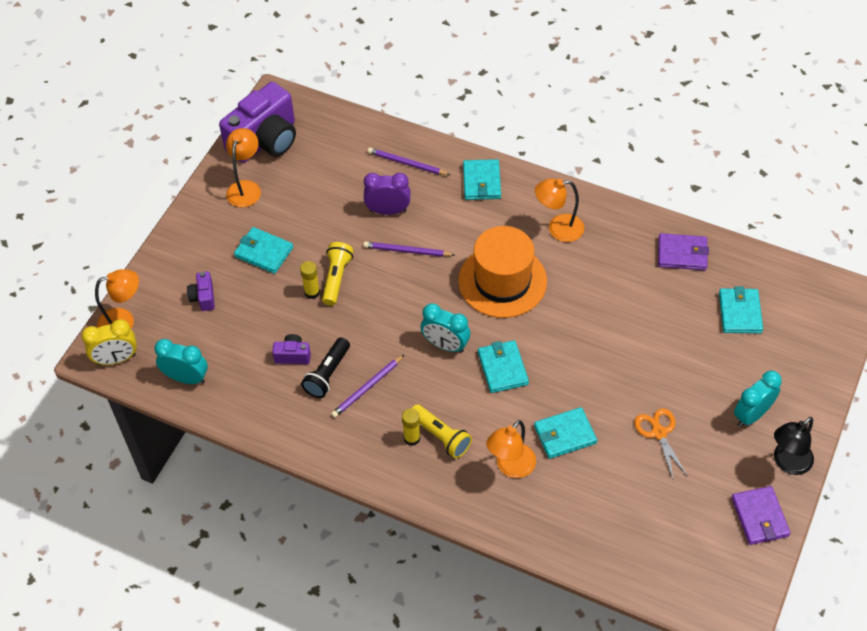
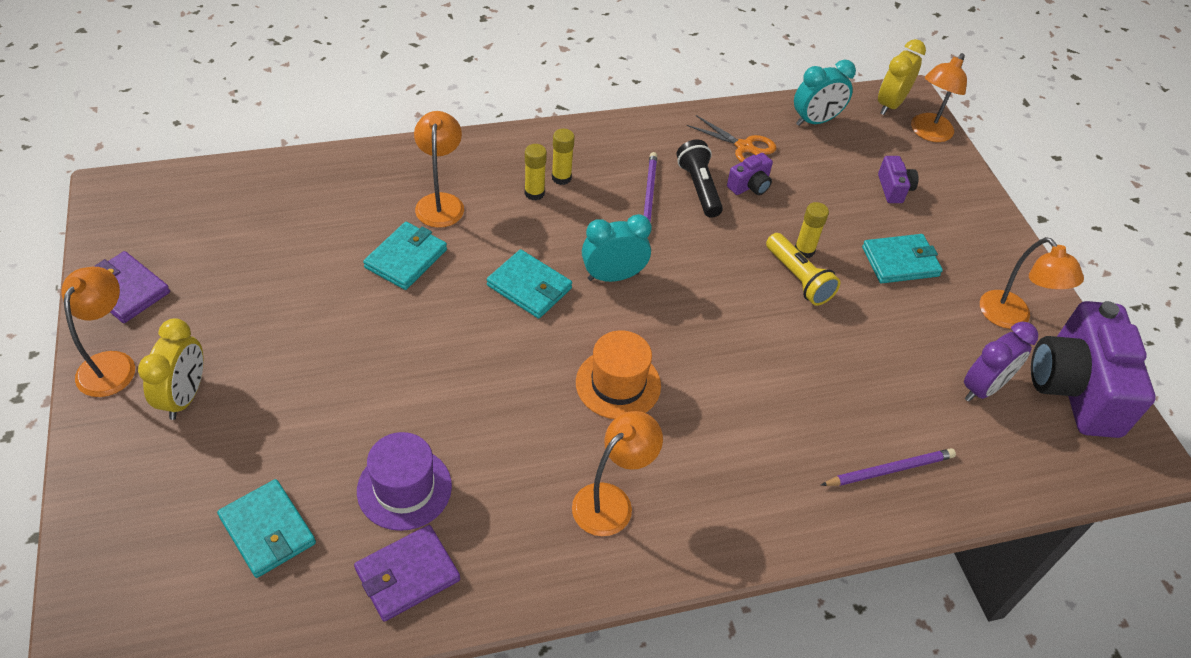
camera: 135 degrees right, 5 degrees down
(203, 297) = (894, 189): purple camera -> purple camera turned 45 degrees clockwise
(388, 211) = (837, 389): purple clock -> purple clock (983, 388)
(407, 251) = (761, 353): purple pencil -> none
(441, 436) = (534, 193): yellow flashlight -> yellow glue stick
(482, 182) = (773, 507): turquoise wallet -> none
(502, 281) = (618, 384): orange hat -> orange hat, size x0.64
(658, 294) = (404, 488): none -> purple hat
(659, 433) = (296, 315): orange scissors -> orange scissors (744, 147)
(751, 415) = (185, 396): turquoise clock -> yellow clock
(787, 463) = (111, 364): black lamp -> orange lamp

